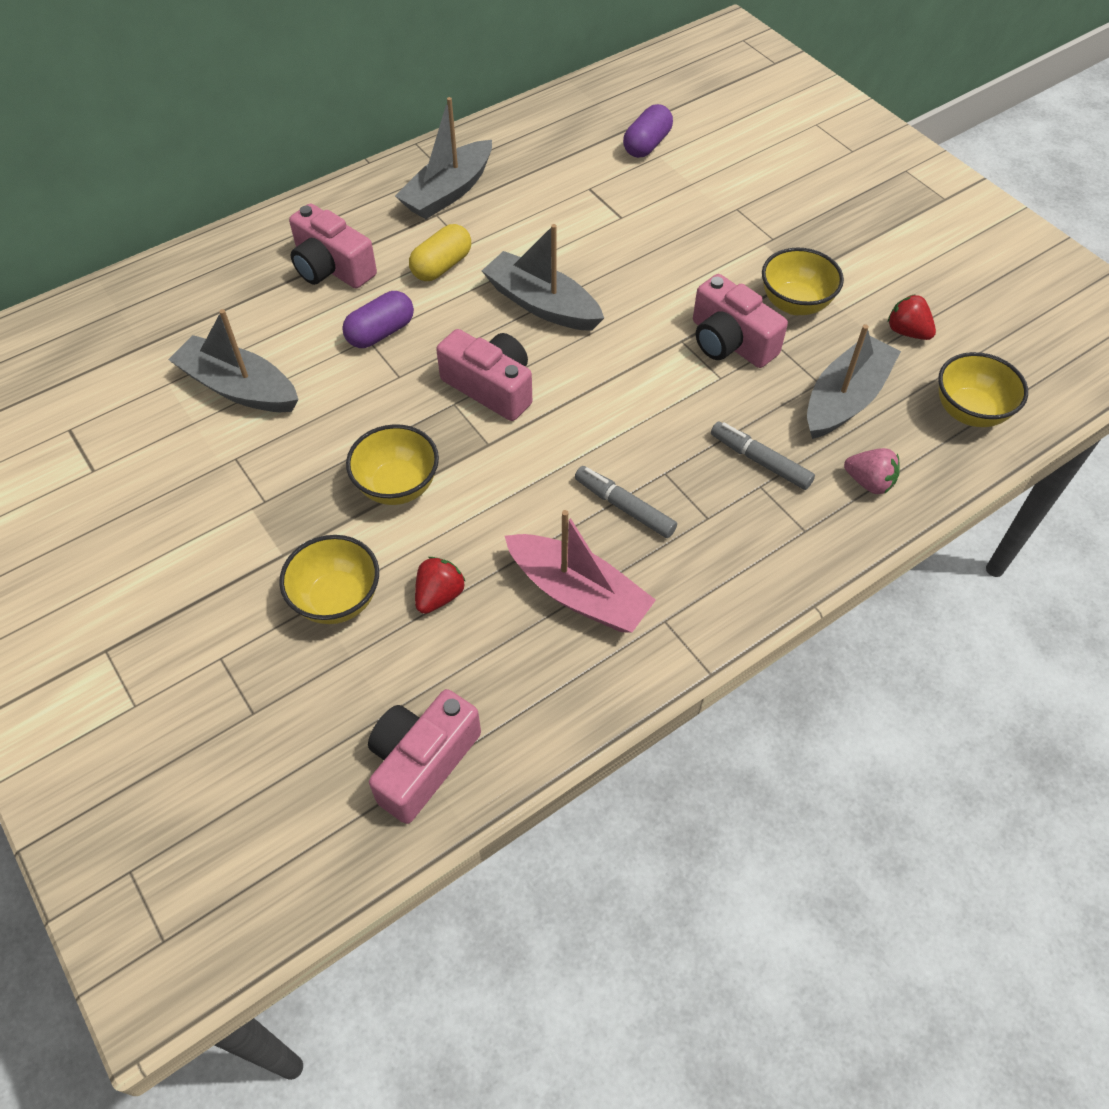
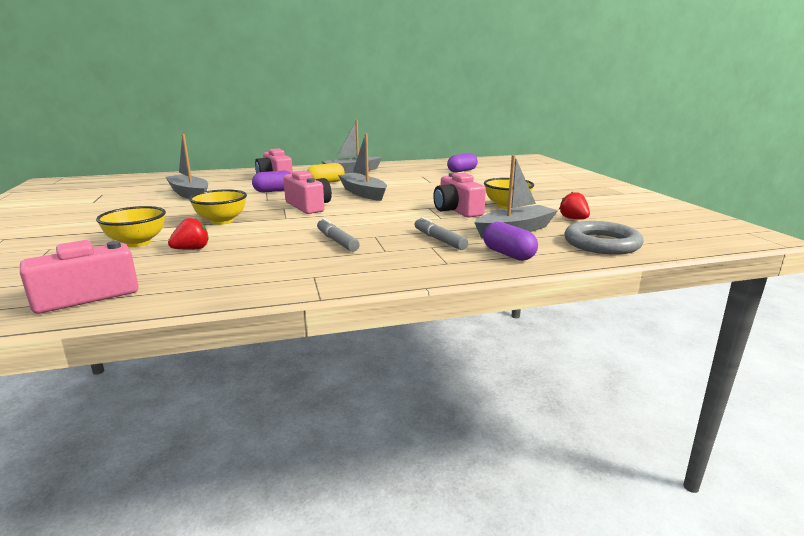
camera: 20 degrees right, 35 degrees down
(578, 594) = (272, 260): pink boat -> none
(869, 482) = (508, 254): pink strawberry -> purple capsule
(969, 412) = (601, 243): yellow bowl -> grey ring

